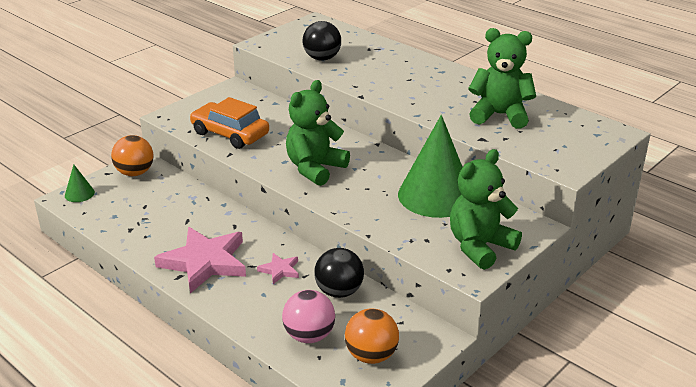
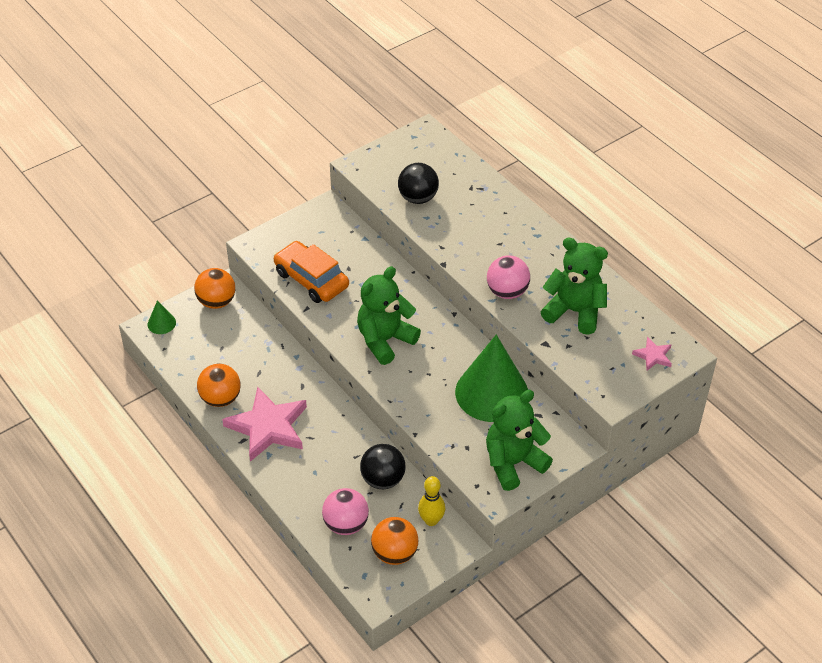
camera: 10 degrees right, 15 degrees up
(149, 245) = (220, 398): none -> orange ball
(280, 270) = (334, 446): pink star -> pink star (653, 356)
(402, 320) = (431, 520): none -> yellow bowling pin
(429, 108) = (507, 292): none -> pink ball

